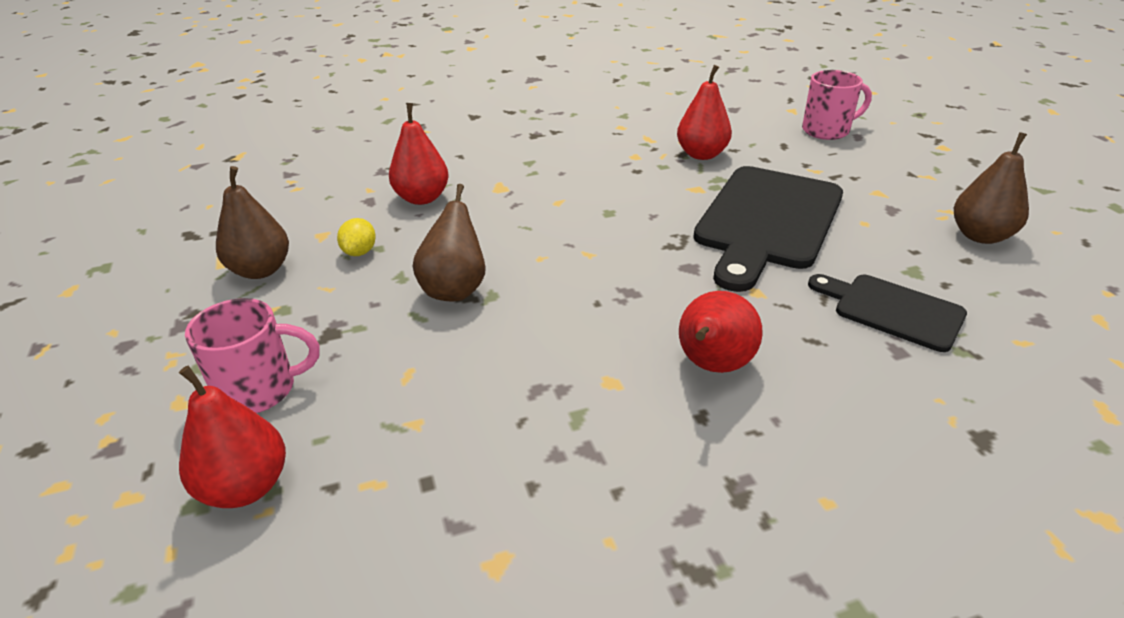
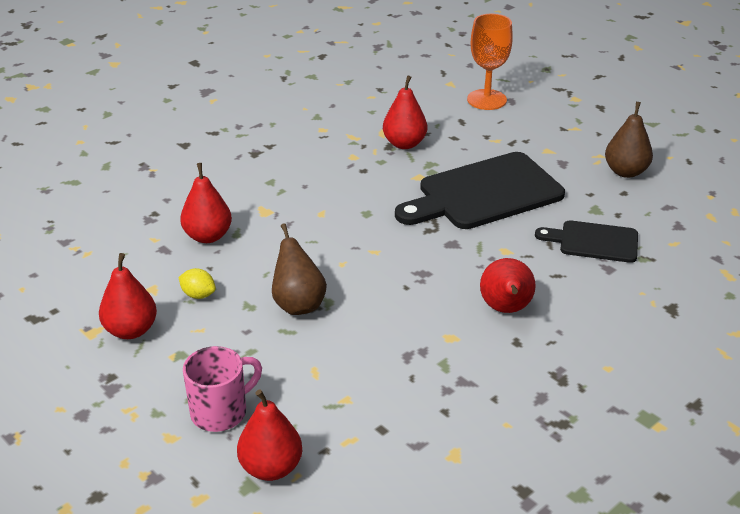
camera: 25 degrees left, 0 degrees up
(261, 270) = (131, 330): brown pear -> red pear
(360, 252) = (198, 295): yellow lemon -> yellow lemon turned 45 degrees counterclockwise
(767, 221) = (484, 193): black cutting board -> black cutting board turned 60 degrees clockwise
(827, 131) = (486, 100): pink mug -> orange goblet

